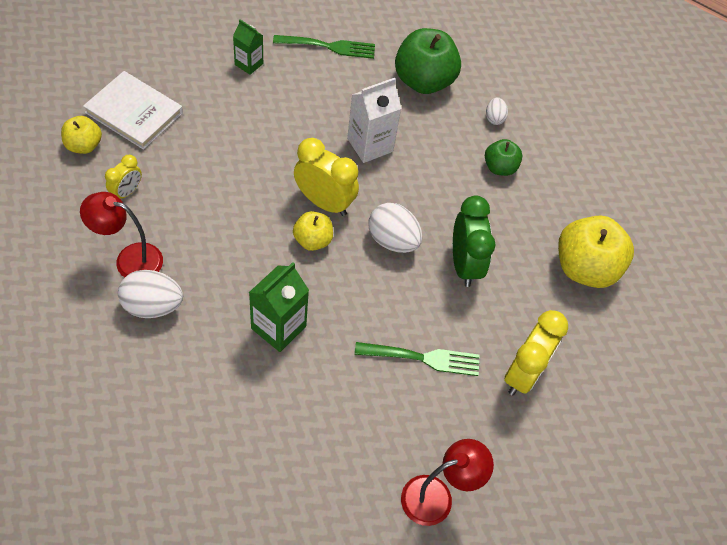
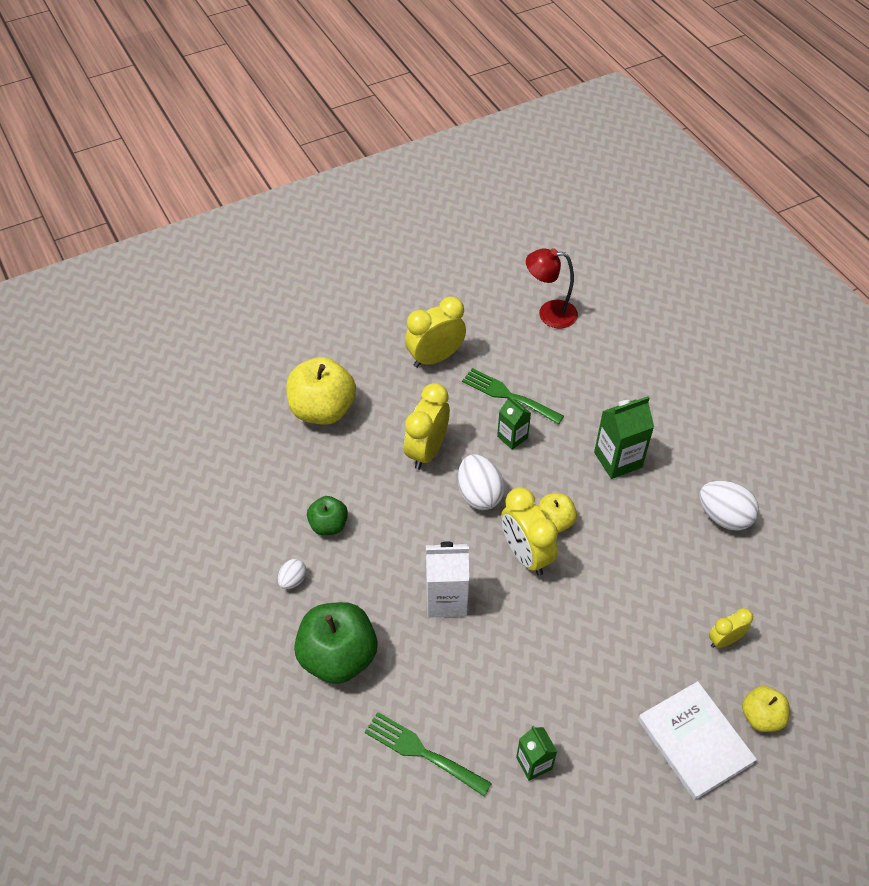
camera: 145 degrees left, 5 degrees down
(129, 259) = (736, 567): red lamp -> none
(393, 310) = (512, 437): none -> green carton
(464, 264) = (427, 451): green clock -> yellow clock

